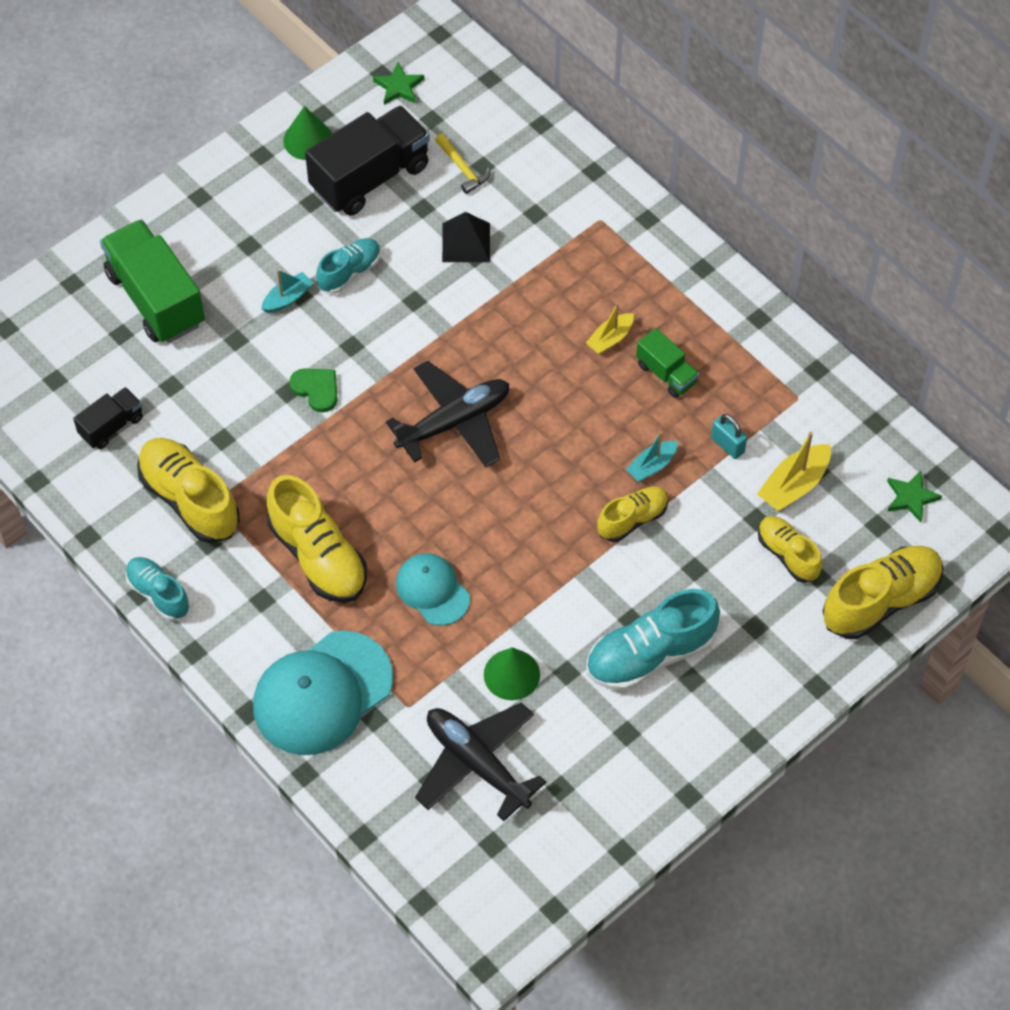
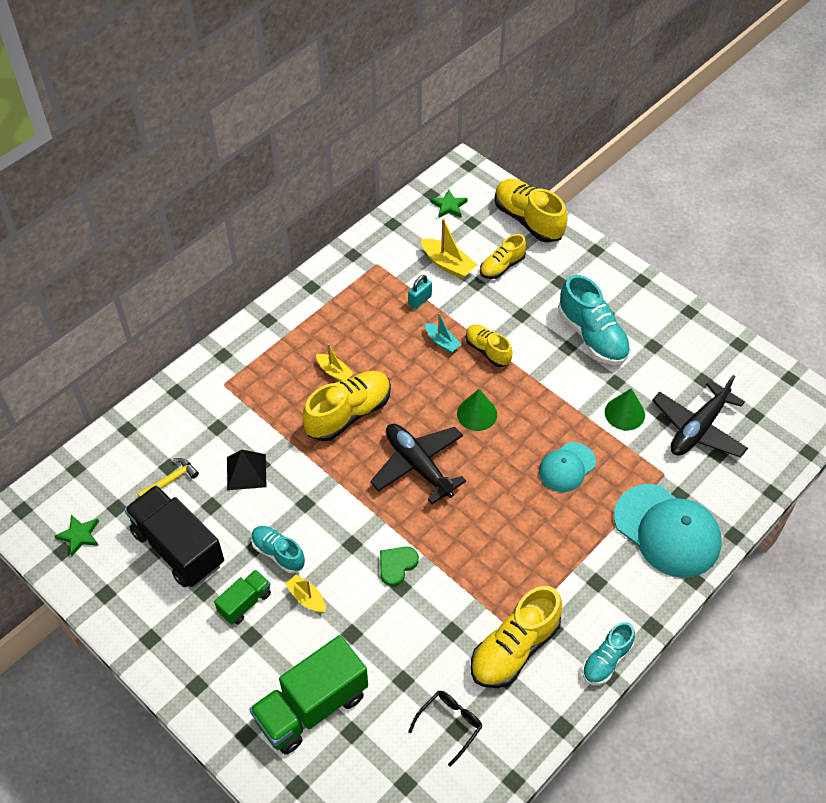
camera: 95 degrees left, 5 degrees down
(111, 426) = (450, 724): black truck -> black glasses
(287, 298) = (307, 598): turquoise boat -> yellow boat
(308, 140) = (135, 602): green cone -> green cone (477, 414)
(318, 556) = (551, 547): yellow shoe -> yellow shoe (348, 414)
(666, 374) = (363, 337): green truck -> green truck (245, 603)

